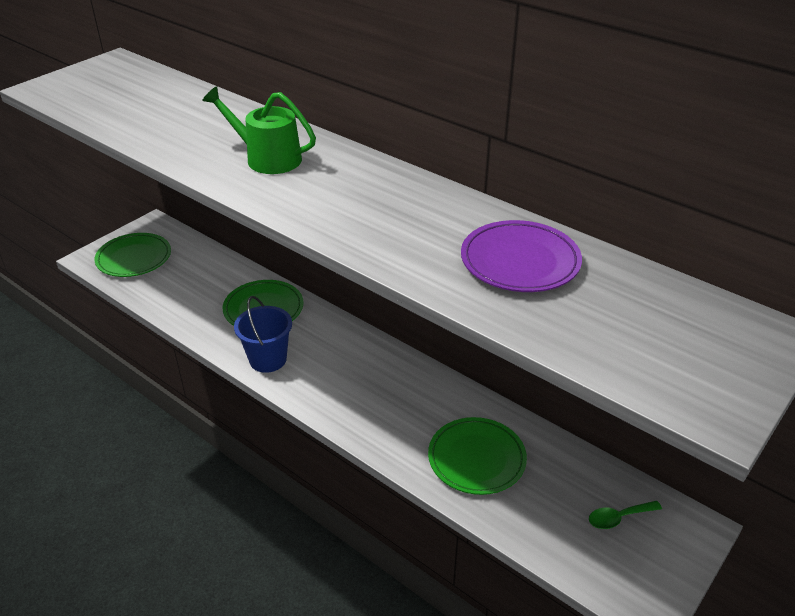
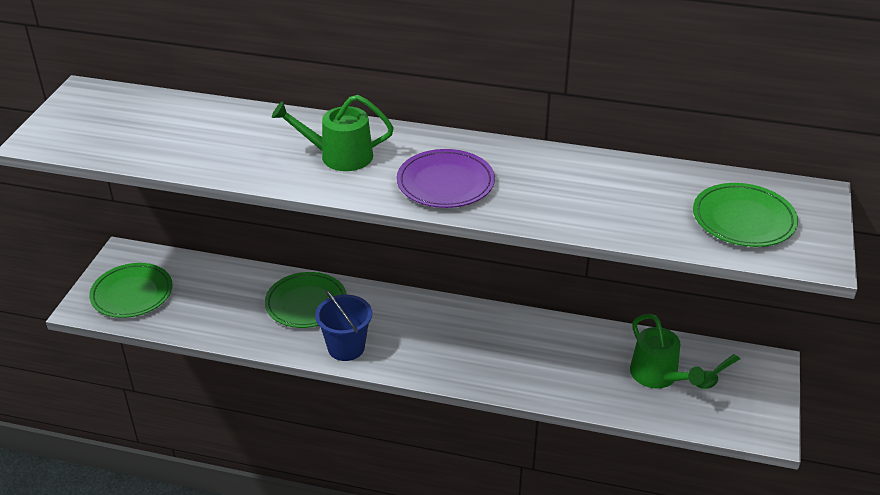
camera: 25 degrees left, 0 degrees up
(476, 459) = (582, 370): green plate -> green plate (743, 220)
(520, 261) = (617, 190): purple plate -> purple plate (445, 183)
(554, 493) = (657, 375): none -> green watering can

